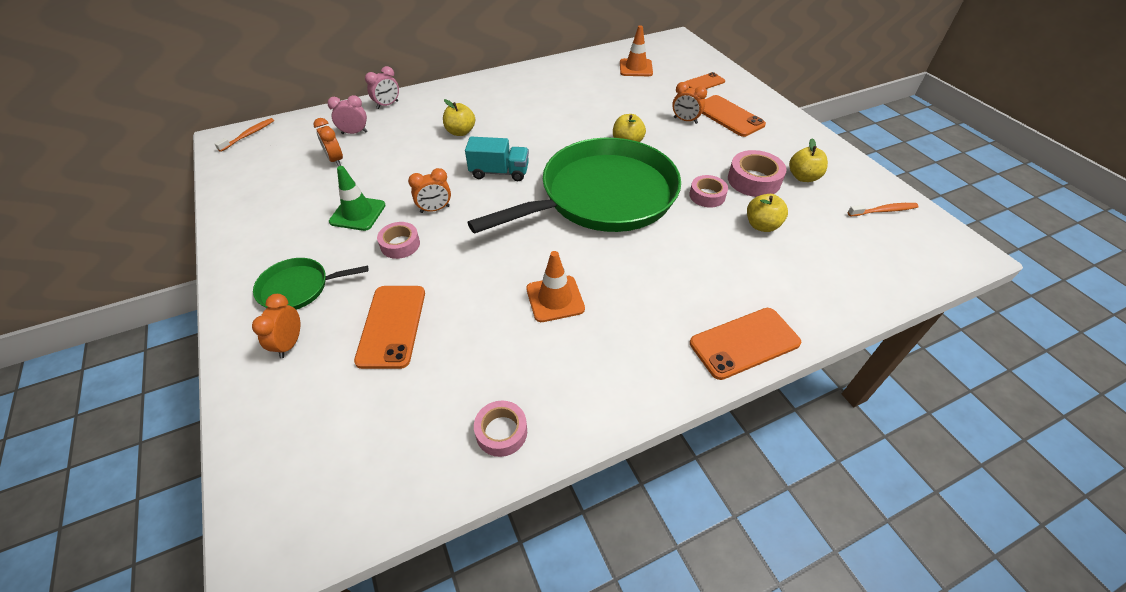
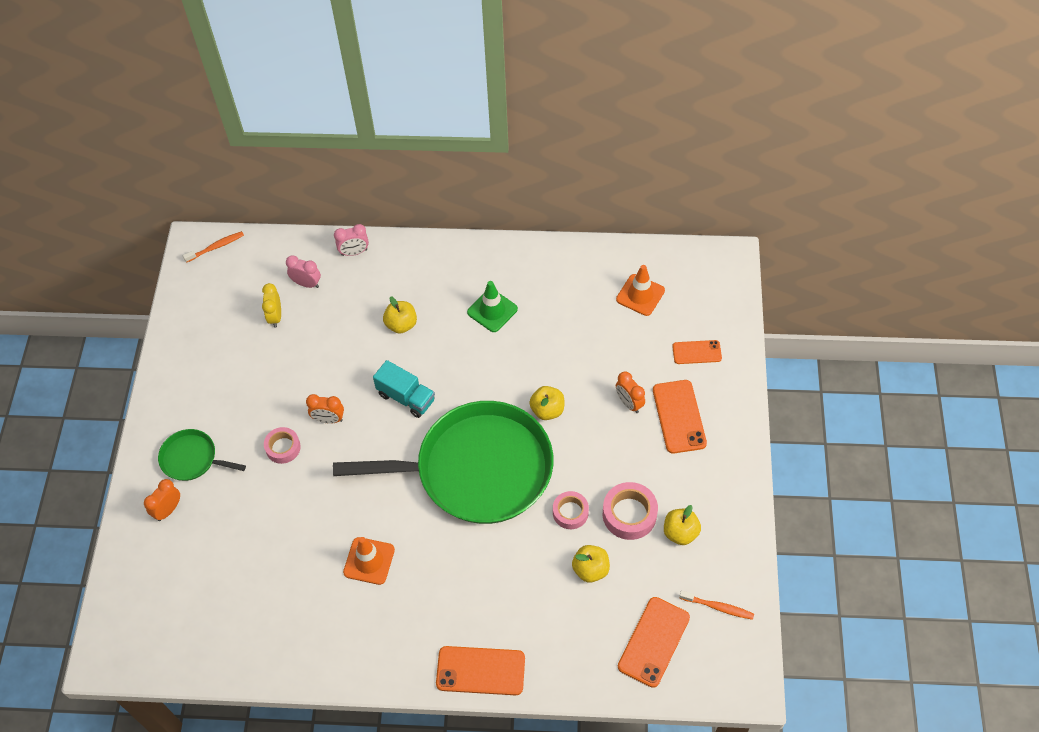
camera: 30 degrees right, 10 degrees up
(335, 160) = (275, 317): orange clock -> yellow clock
(358, 213) = (266, 396): green traffic cone -> green traffic cone (492, 310)
(392, 326) = (241, 528): orange phone -> orange phone (653, 642)
(501, 432) = (270, 651): pink tape -> none

